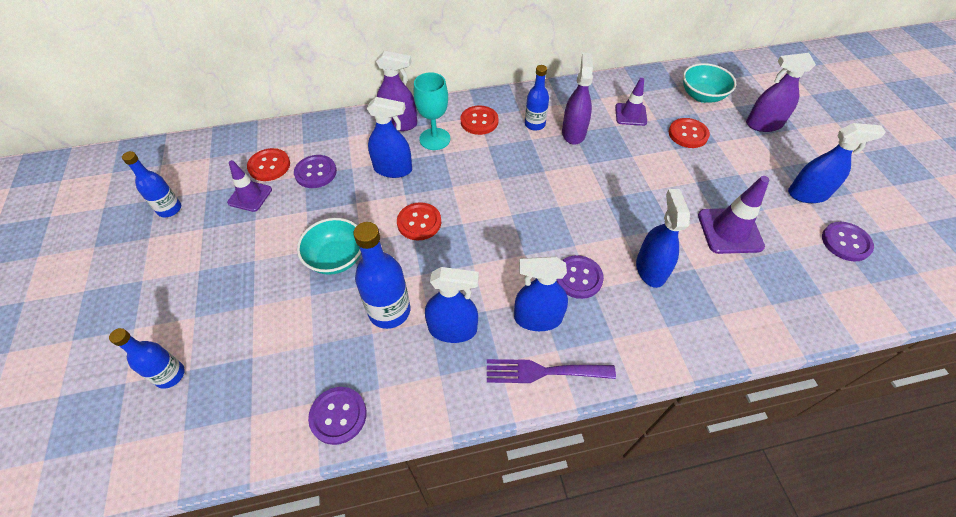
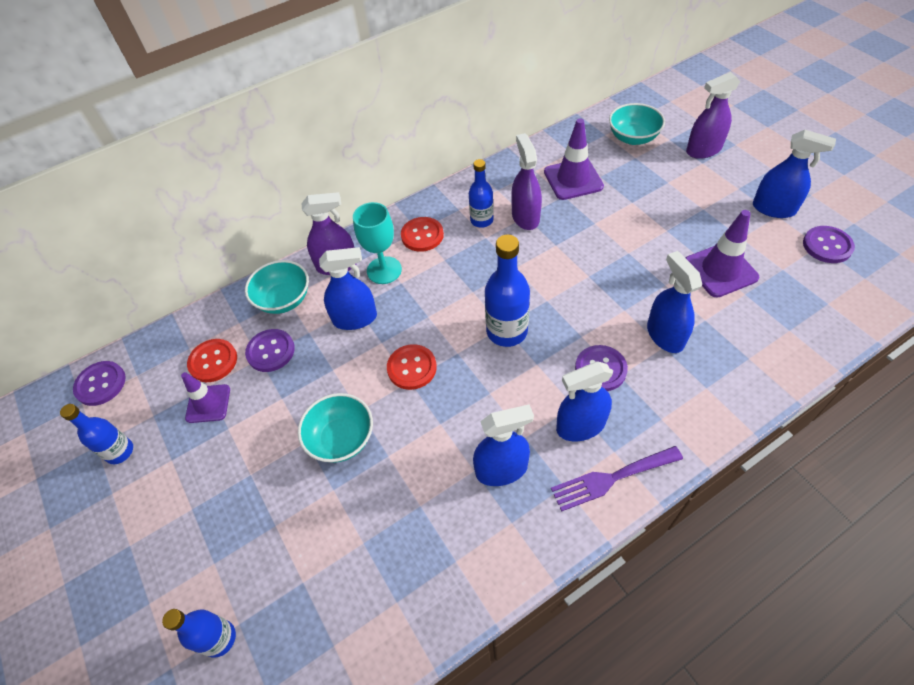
camera: 15 degrees left, 0 degrees up
(338, 416) = (428, 607): purple button -> purple button (101, 384)
(345, 137) = (284, 299): none -> turquoise bowl
(389, 311) = (427, 475): blue bottle -> blue bottle (507, 331)
(630, 114) = (573, 179): purple traffic cone -> purple traffic cone, size x1.51
(688, 134) = (637, 183): red button -> none
(807, 194) = (773, 208): blue spray bottle -> blue spray bottle turned 45 degrees clockwise

